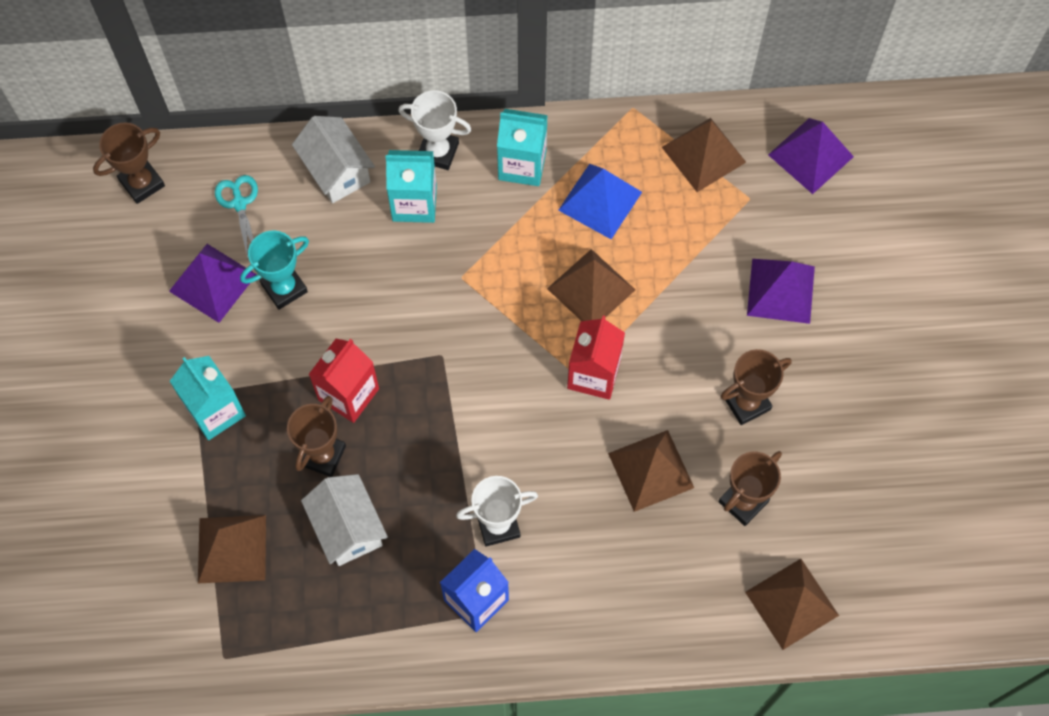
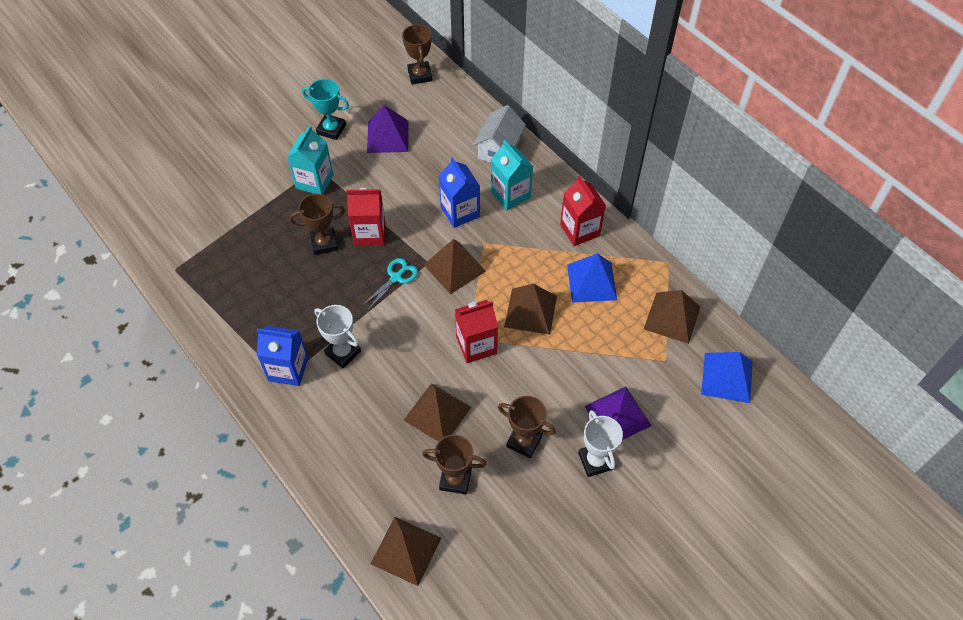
camera: 55 degrees right, 10 degrees down
(142, 183) = (420, 75): brown trophy -> brown trophy turned 60 degrees clockwise
(232, 548) = (240, 235): brown pyramid -> brown pyramid (454, 267)
(239, 203) = (443, 120): turquoise scissors -> turquoise scissors (396, 278)
(284, 288) = (410, 168): turquoise trophy -> turquoise trophy (331, 129)
(347, 528) = (289, 280): white house -> none
(396, 274) = (460, 212): none -> blue carton
(438, 152) = (551, 186): white trophy -> white trophy (595, 461)
(522, 165) = (580, 230): turquoise carton -> red carton
(810, 155) = (727, 377): purple pyramid -> blue pyramid

